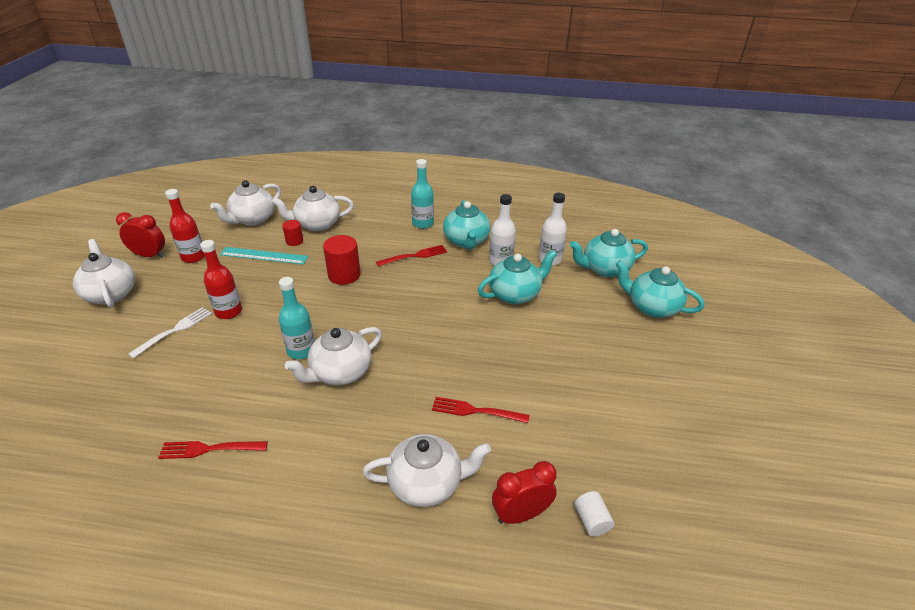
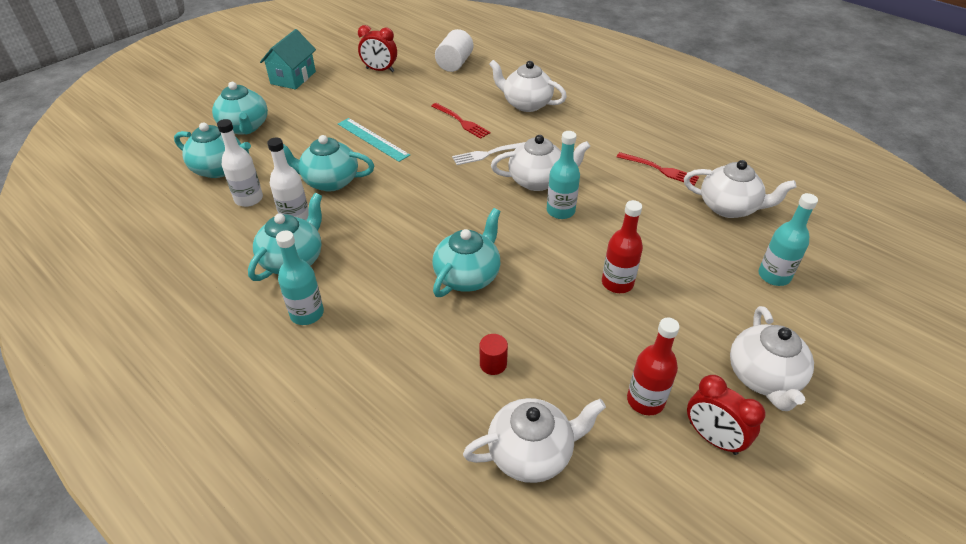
camera: 145 degrees left, 5 degrees up
(85, 370) = (774, 276): none -> turquoise bottle
(174, 330) = (681, 284): white fork -> white fork (489, 154)
(264, 256) = (546, 354): turquoise ruler -> turquoise ruler (373, 139)
(317, 224) = (442, 386): white teapot -> white teapot (729, 207)
(344, 275) = (468, 276): red cylinder -> turquoise teapot
(414, 256) = (370, 266): red fork -> none
(521, 514) = (487, 77): red clock -> red clock (380, 70)
(591, 521) = (454, 64): white cylinder -> white cylinder, size x1.74
(718, 382) = (293, 78): none -> turquoise house

